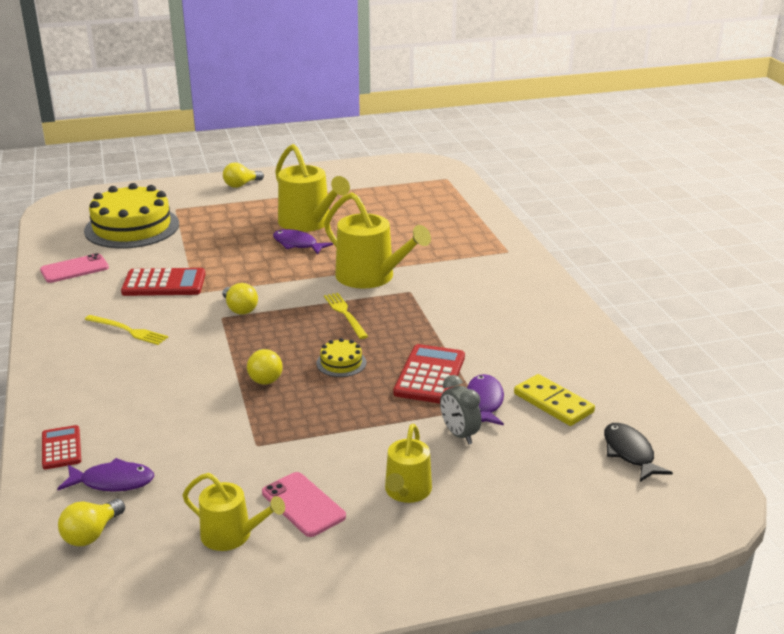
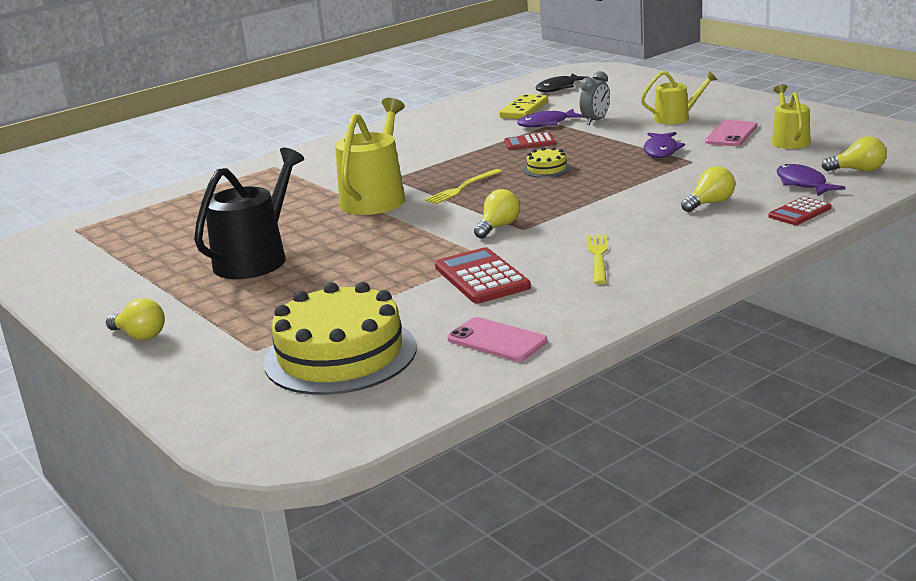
camera: 110 degrees left, 5 degrees down
(265, 377) = (602, 184): yellow light bulb -> yellow light bulb (710, 203)
(297, 244) = (322, 247): purple fish -> purple fish (661, 151)
(308, 223) = (256, 259): yellow watering can -> black watering can
(429, 375) = (529, 142): red calculator -> red calculator, size x0.61

